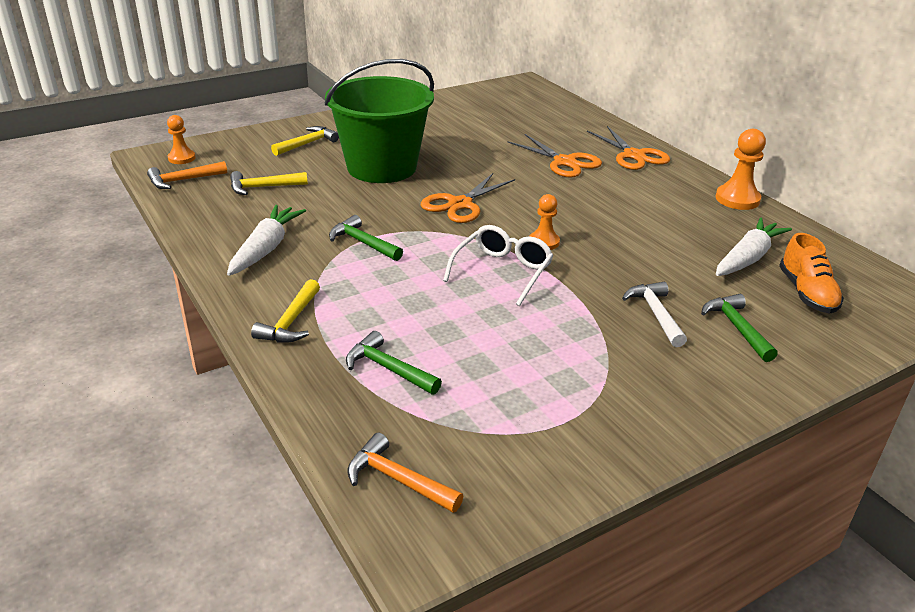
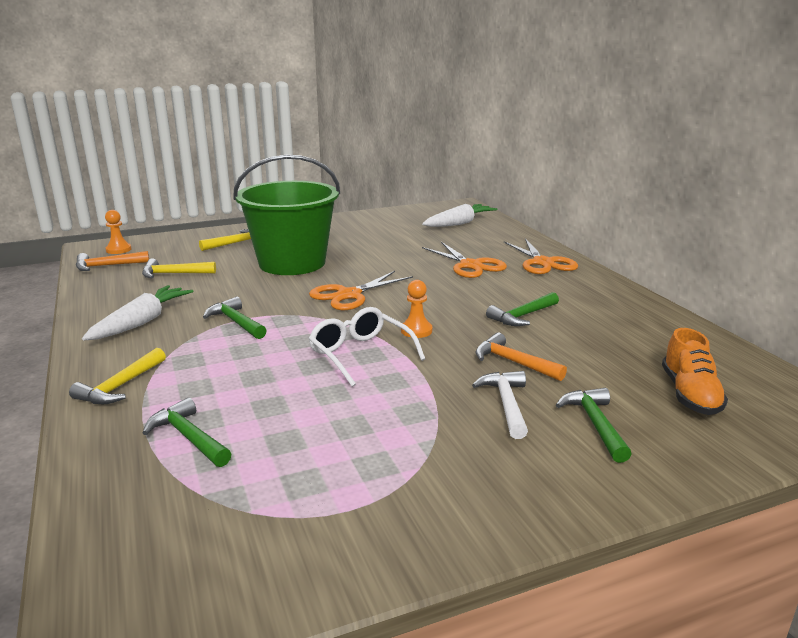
camera: 10 degrees right, 10 degrees down
(397, 479) = (124, 556): orange hammer -> orange hammer (513, 362)
(502, 271) = (360, 354): white glasses -> white glasses turned 75 degrees counterclockwise
(636, 220) = (522, 316): none -> green hammer
(737, 199) = (638, 303): orange pawn -> none
(747, 258) = (631, 356): white carrot -> white carrot (459, 223)

